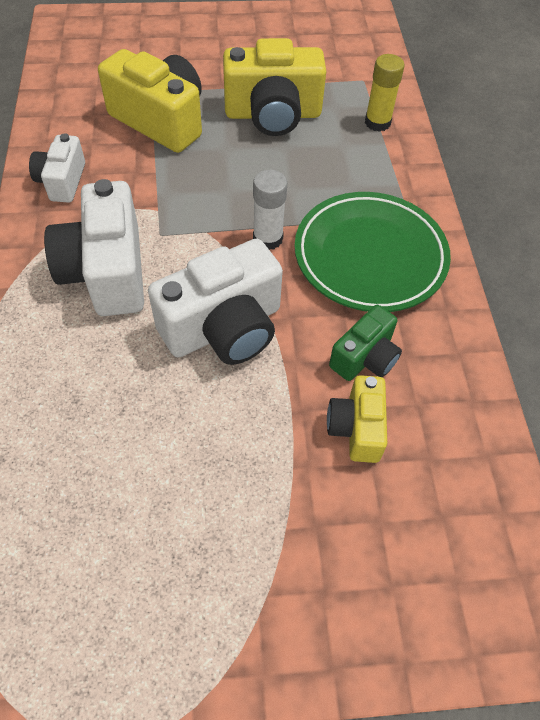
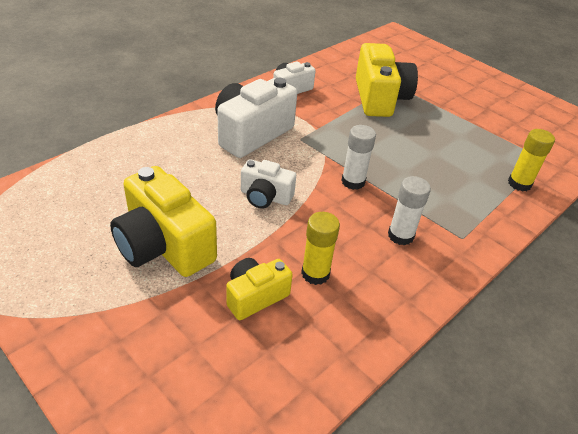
camera: 50 degrees right, 15 degrees down
(224, 328) = (265, 197): white camera -> white camera, size x0.57
(273, 114) = (451, 136): yellow camera -> yellow camera (164, 246)
(365, 357) = (315, 273): green camera -> yellow glue stick
(370, 256) = (400, 235): green plate -> white glue stick

